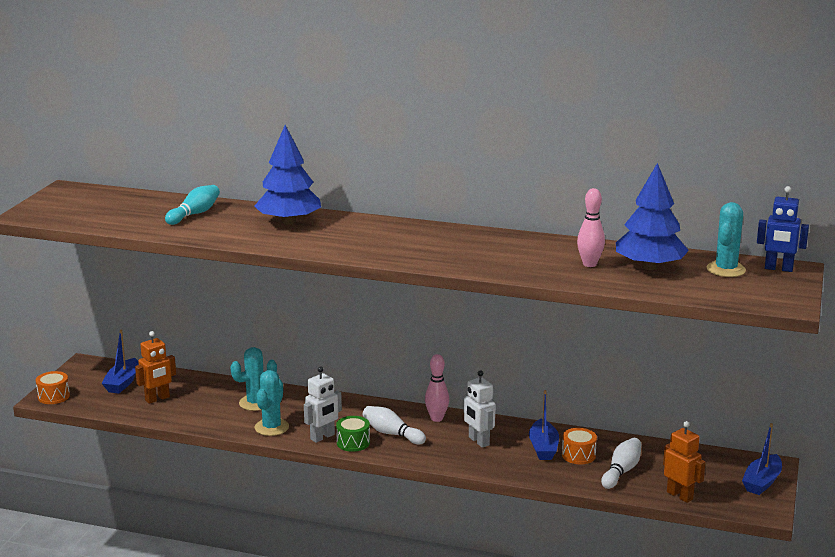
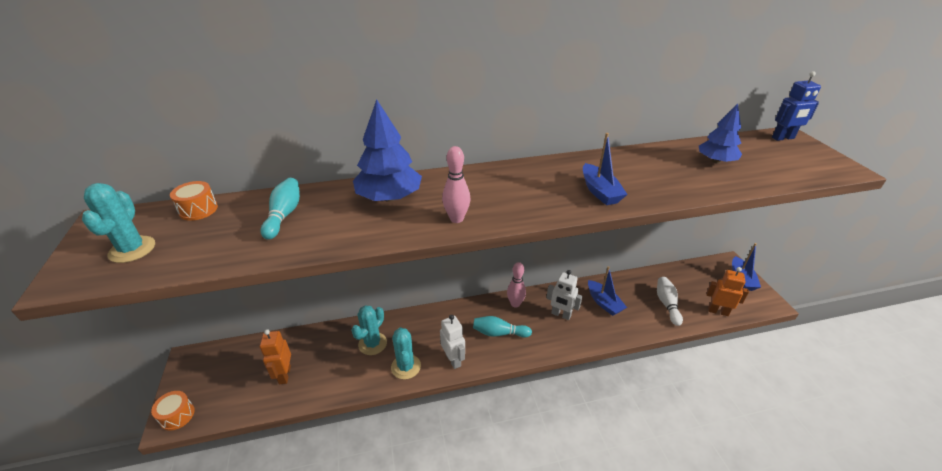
camera: 30 degrees left, 15 degrees up
(122, 383) = (239, 368): blue boat -> blue boat (600, 192)
(157, 399) = (284, 375): orange robot -> orange robot turned 150 degrees clockwise
(322, 437) = (453, 360): white robot -> white robot turned 45 degrees counterclockwise
(353, 443) = (480, 356): green drum -> none
(392, 434) = (499, 333): white bowling pin -> turquoise bowling pin
(578, 455) = (630, 300): orange drum -> orange drum (198, 210)
(589, 264) = (677, 171): pink bowling pin -> pink bowling pin (456, 219)
(649, 267) = (715, 161): blue tree -> blue tree, size x0.66
(726, 269) = (759, 148): turquoise cactus -> turquoise cactus (132, 249)

